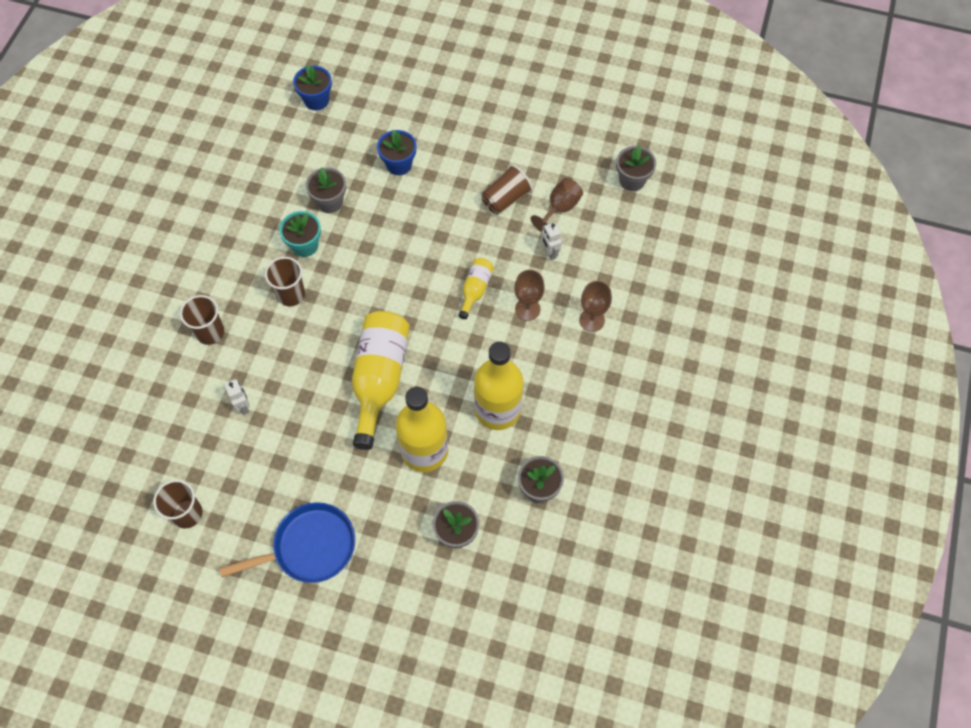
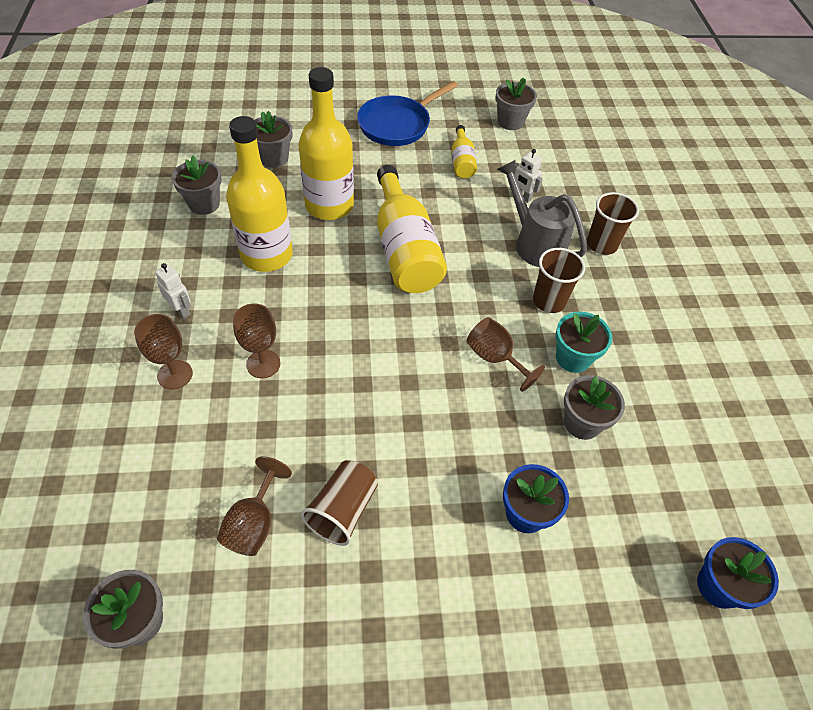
camera: 155 degrees right, 10 degrees down
(187, 513) = (510, 122): brown cup -> grey flower pot
(266, 352) = (534, 242): none -> grey watering can
(360, 262) = (495, 358): none -> brown goblet
(475, 290) = (338, 368): yellow bottle -> yellow bottle (462, 161)
(549, 252) = (253, 447): white robot -> white robot (181, 310)

